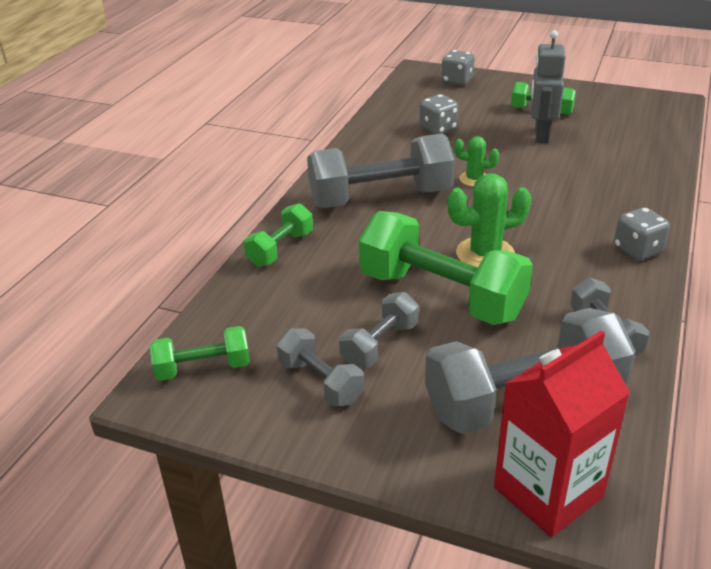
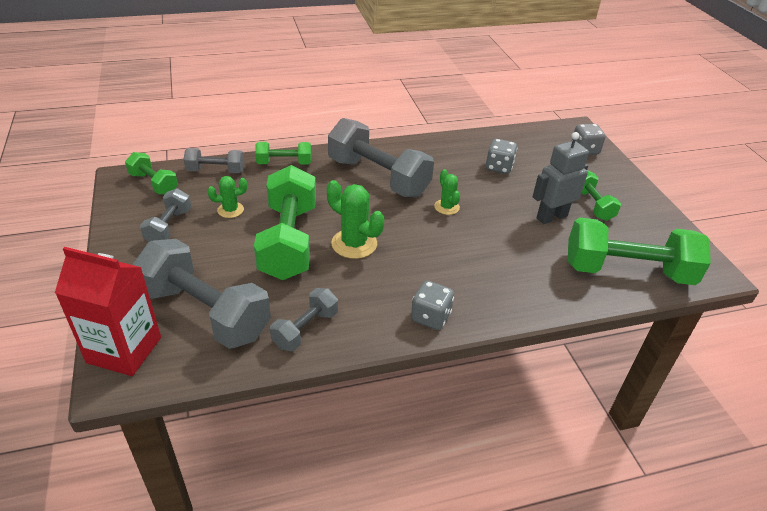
camera: 50 degrees right, 5 degrees up
(335, 319) = (230, 210): none -> green cactus
(380, 345) = (218, 235): grey dumbbell -> grey dumbbell (216, 171)
(644, 133) = (627, 271): none -> green dumbbell

